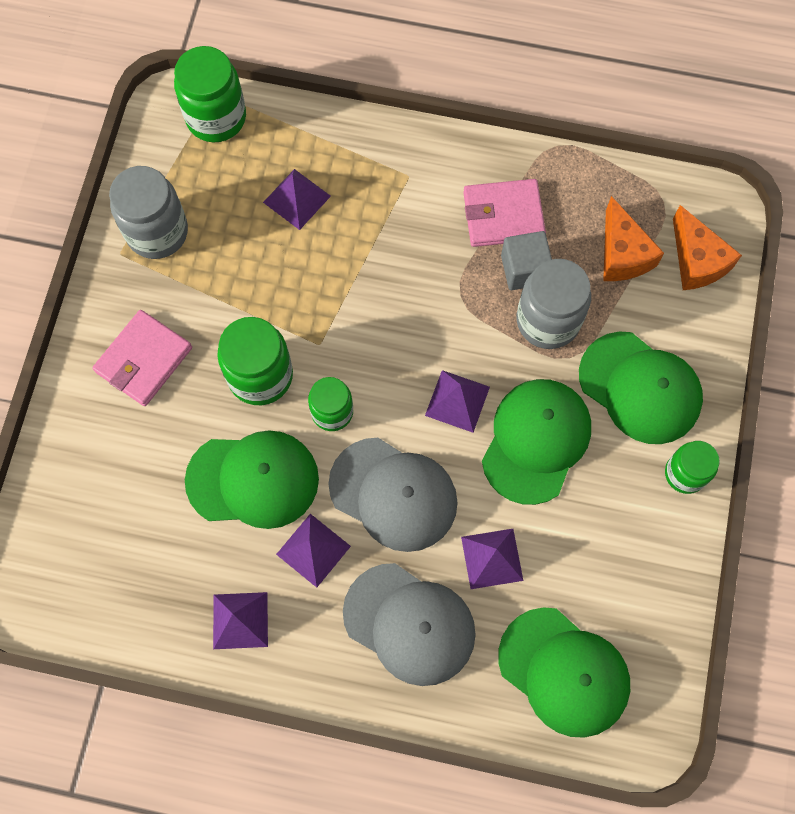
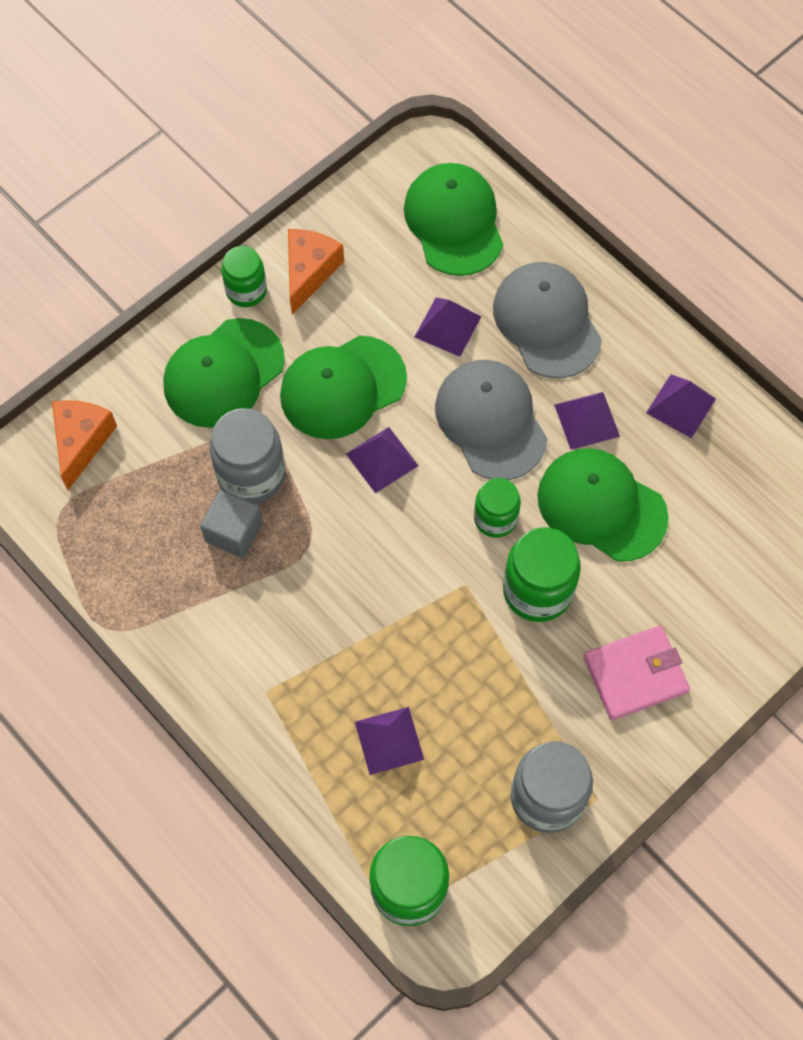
camera: 145 degrees left, 5 degrees down
(503, 215) = (211, 593): pink wallet -> none
(622, 254) = (138, 489): orange cheese -> orange cheese (309, 272)
(640, 388) = (223, 373): green cap -> green cap turned 120 degrees counterclockwise

